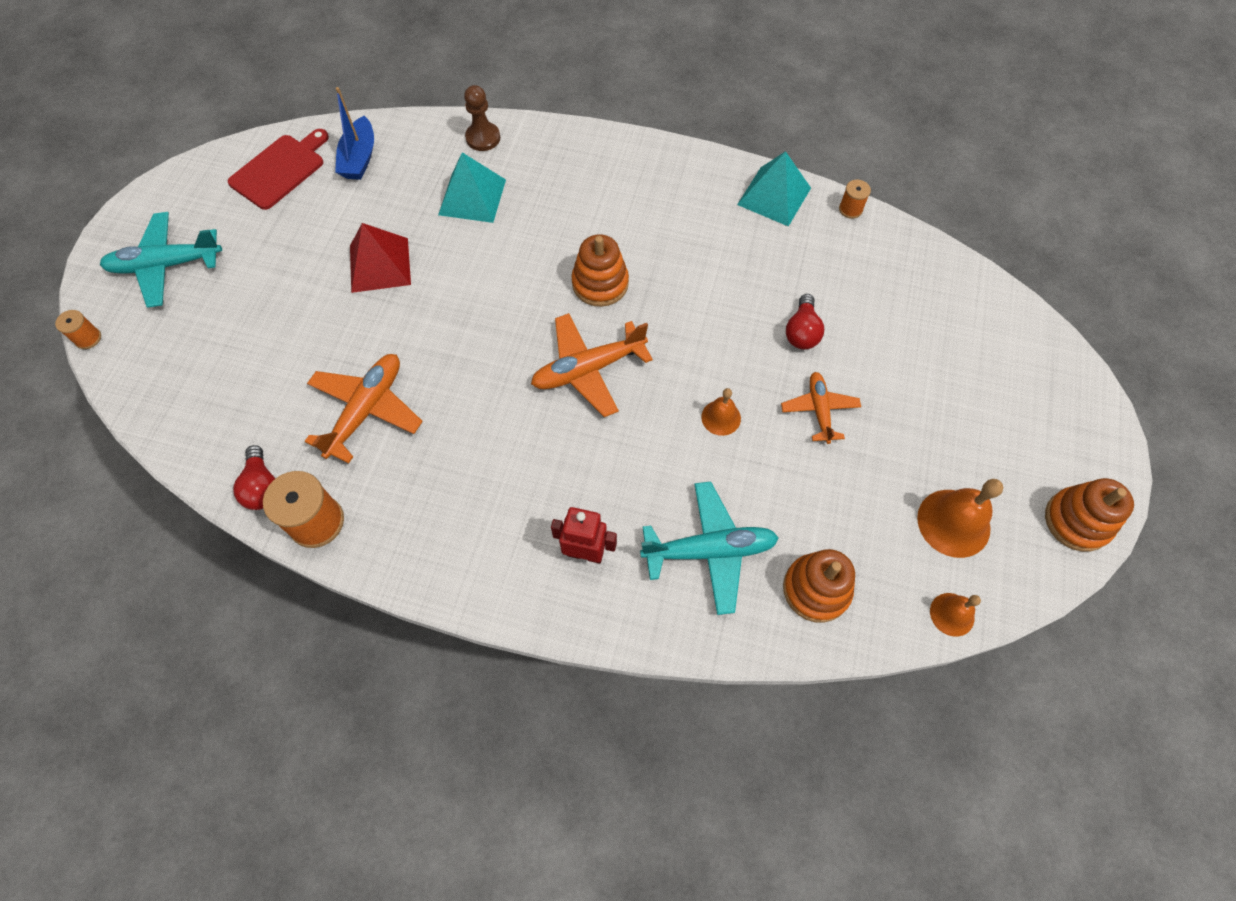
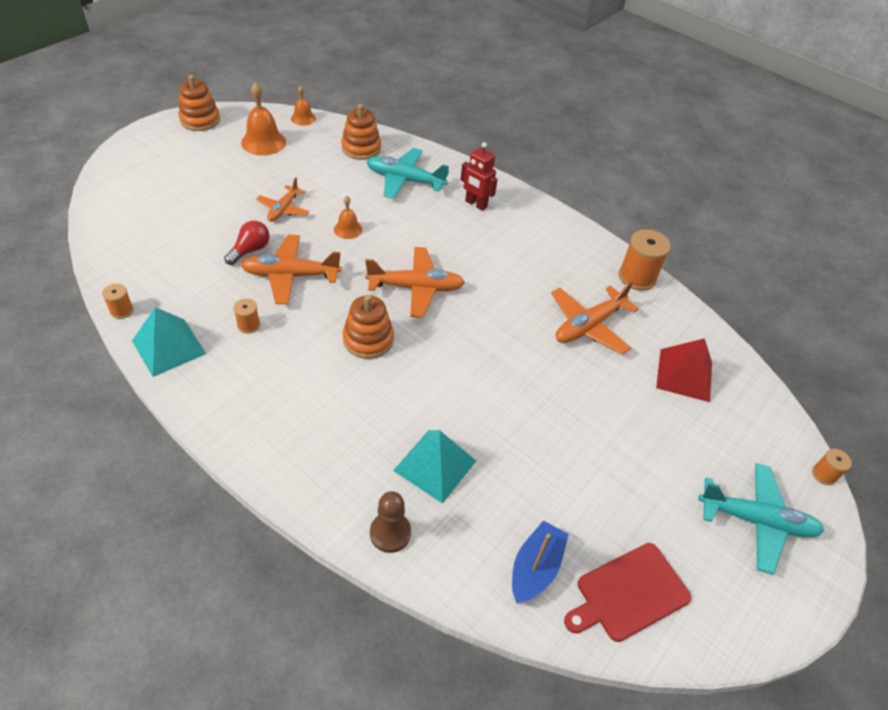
camera: 160 degrees left, 15 degrees down
(262, 487) = (672, 309): red light bulb -> none
(380, 264) = (547, 433): red pyramid -> red pyramid (684, 375)
(725, 247) = (248, 325): none -> orange spool
(732, 320) = (290, 275): none -> orange plane

